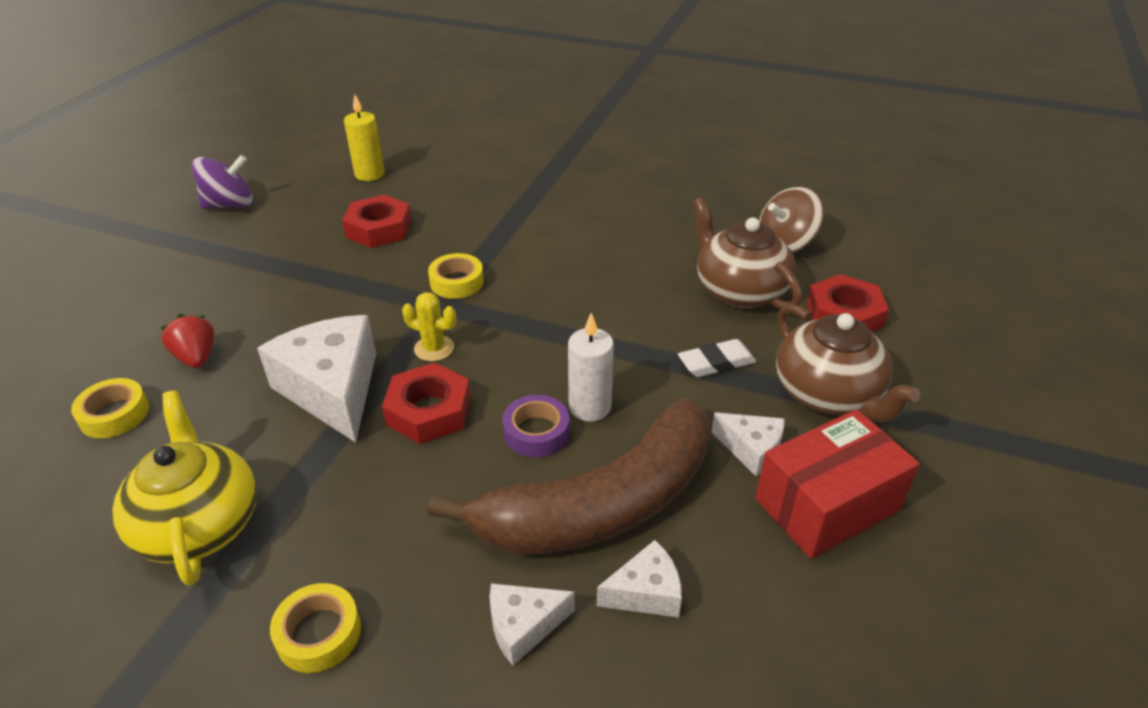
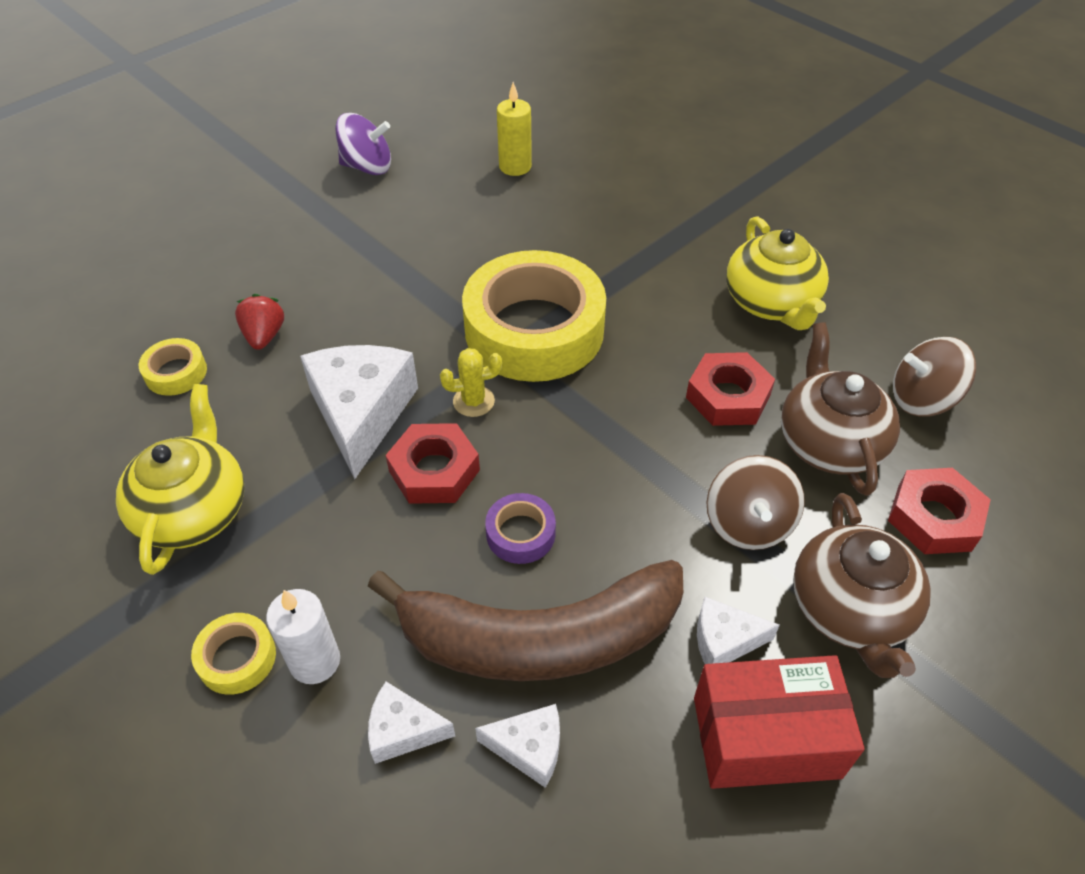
camera: 25 degrees right, 10 degrees up
(379, 229) = (491, 239): red nut -> red nut (728, 396)
(434, 348) = (473, 401): yellow cactus -> yellow cactus turned 60 degrees counterclockwise
(457, 282) = (534, 330): yellow tape -> yellow tape, size x2.40
(590, 407) = (587, 525): white candle -> white candle (315, 661)
(638, 213) = (771, 303): none -> yellow teapot
(716, 363) = (748, 524): white eraser -> brown spinning top
(751, 449) = (724, 640): white cheese -> white cheese turned 120 degrees clockwise

